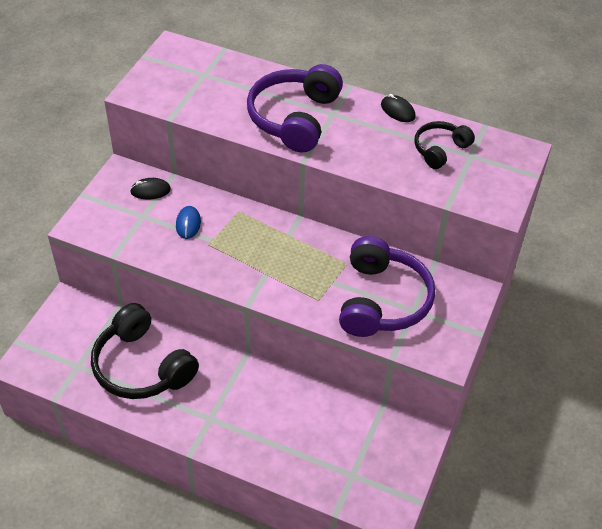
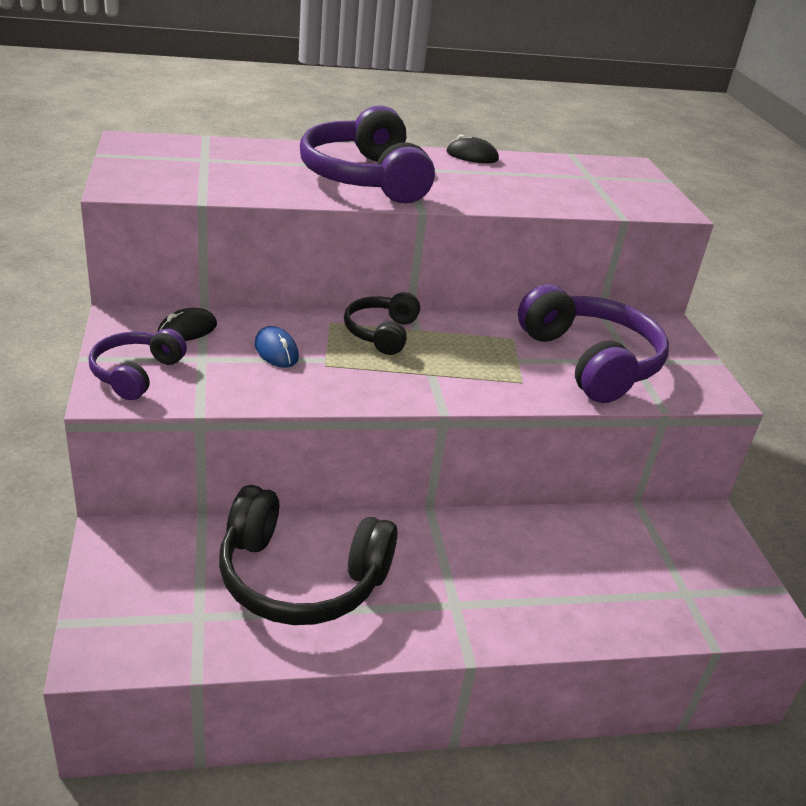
camera: 35 degrees left, 15 degrees down
(101, 215) = (136, 373): none -> purple headphones
(440, 150) = (555, 177): black headphones -> black headphones (381, 333)

